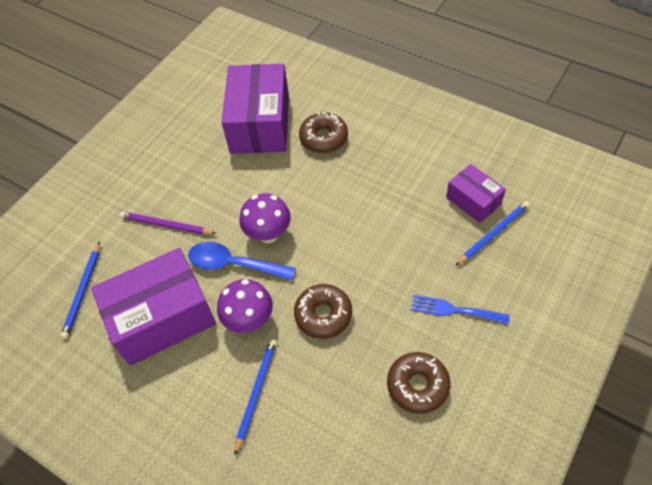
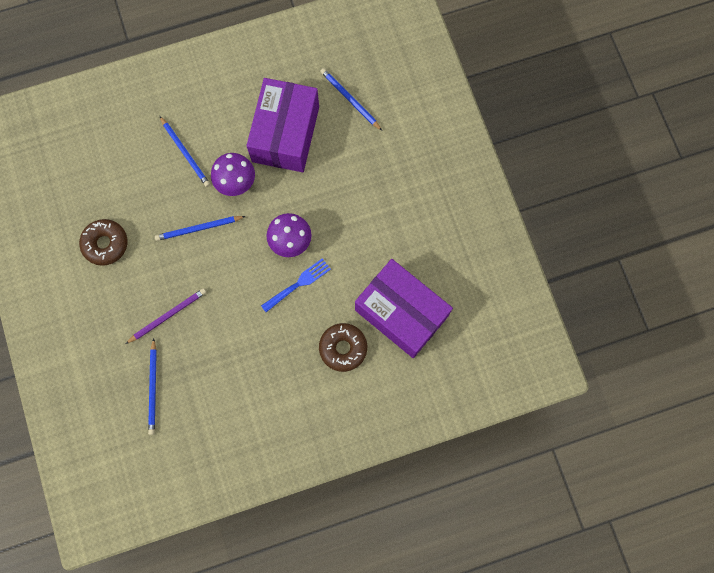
camera: 125 degrees right, 20 degrees up
(166, 225) = (360, 182): purple pencil -> purple pencil (168, 315)
(234, 264) = (286, 203): blue spoon -> none
(323, 315) = (198, 228): brown donut -> blue pencil
(455, 310) = (127, 309): blue fork -> blue fork (298, 284)
(473, 201) = (189, 401): purple box -> none

